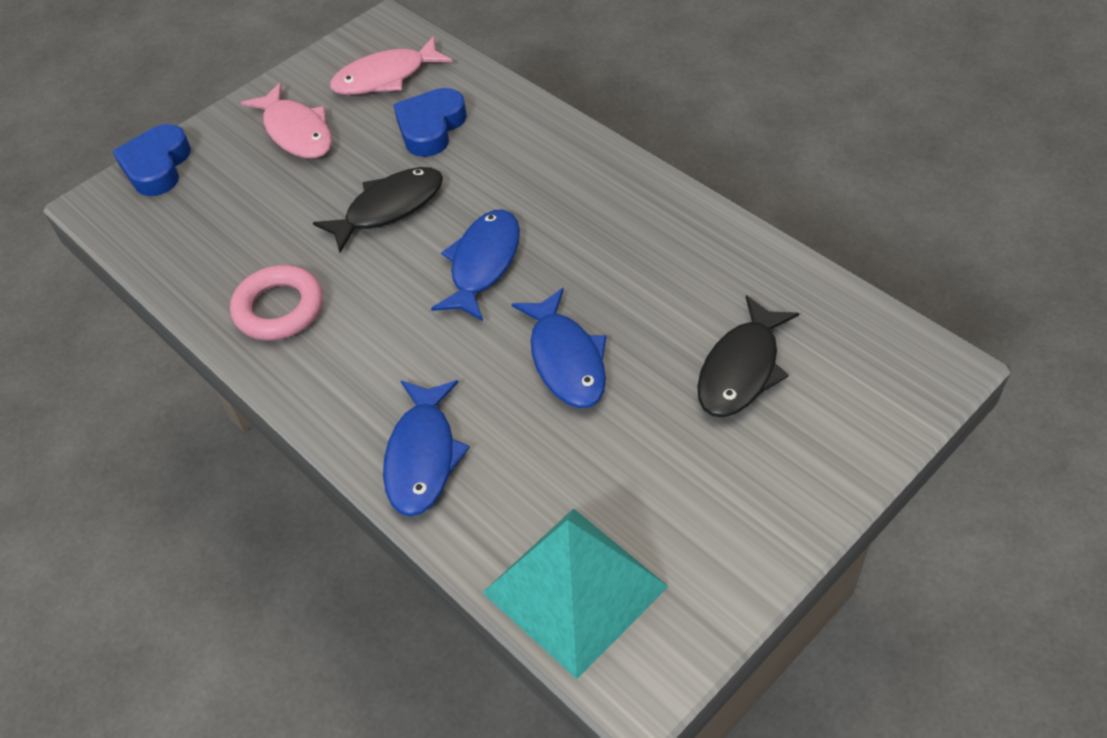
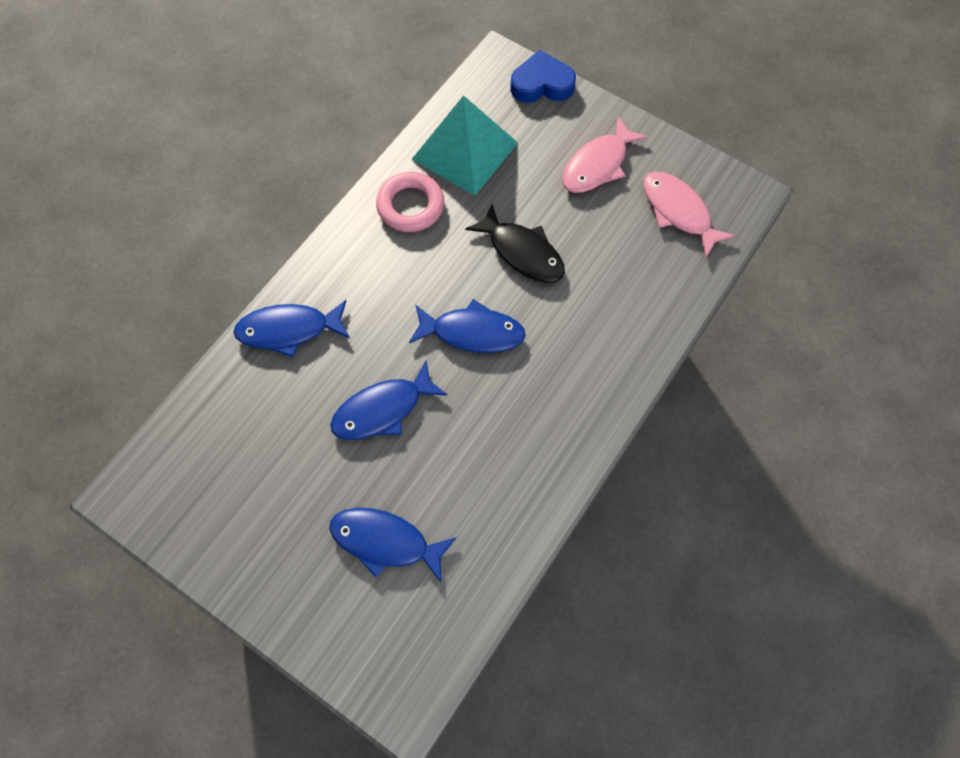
camera: 75 degrees right, 15 degrees up
(431, 128) = (621, 261): blue heart -> none
(575, 589) = (189, 447): turquoise pyramid -> turquoise pyramid (465, 151)
(741, 369) = (386, 542): black fish -> blue fish

